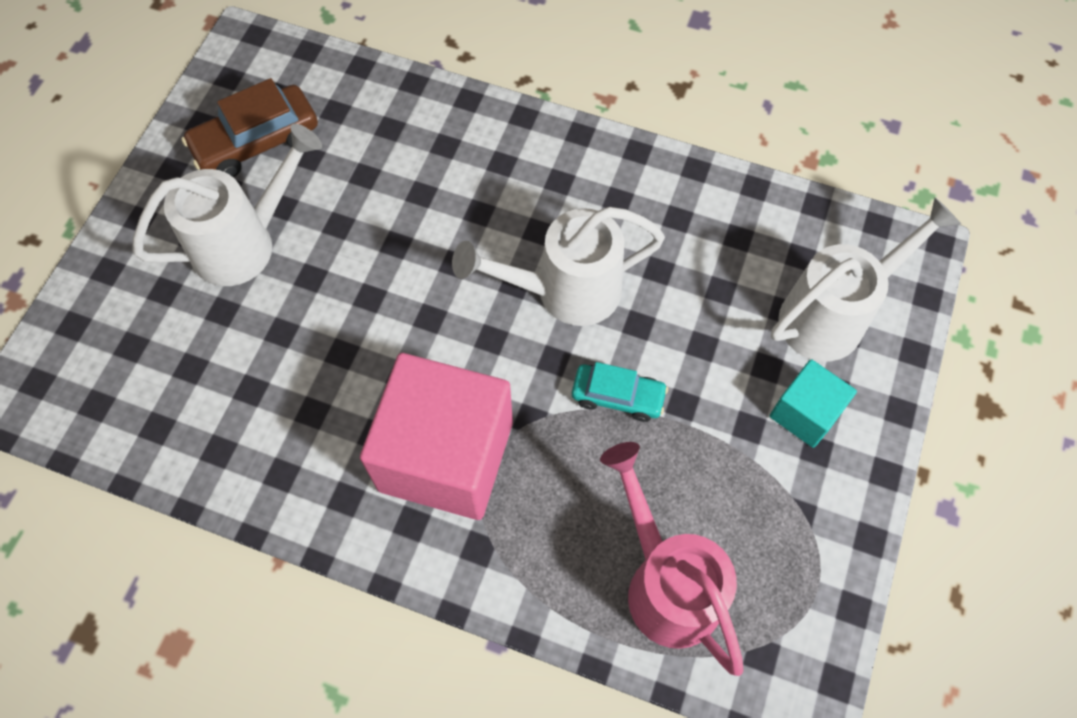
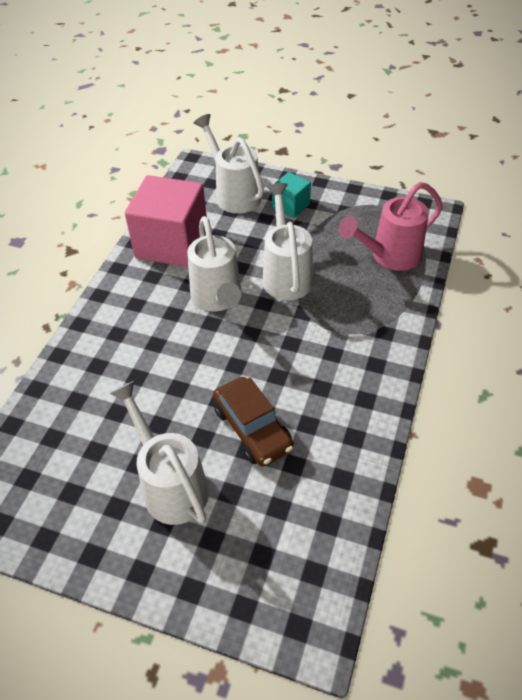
camera: 90 degrees left, 15 degrees down
(256, 142) = (74, 490): brown car -> brown car (252, 428)
(446, 456) = (331, 350): pink cube -> pink cube (172, 244)
(618, 396) = (286, 275): turquoise car -> white watering can

